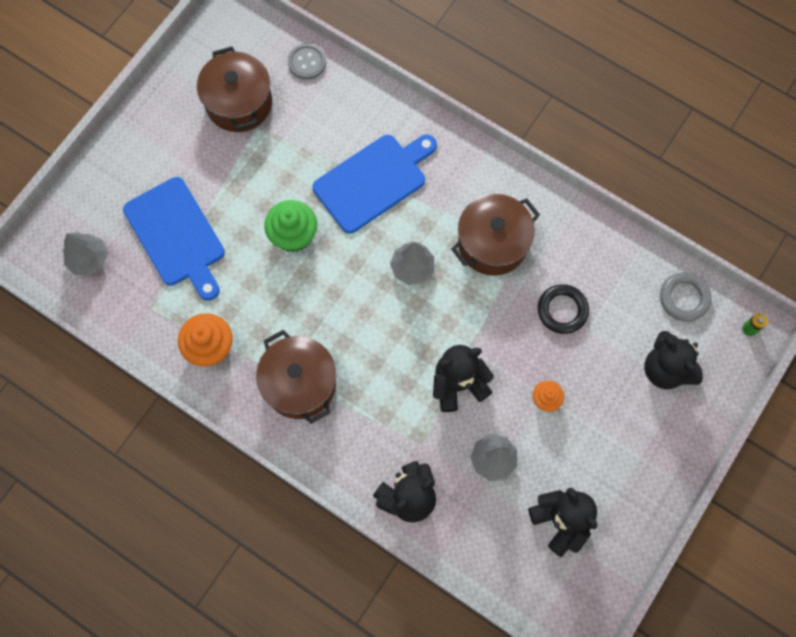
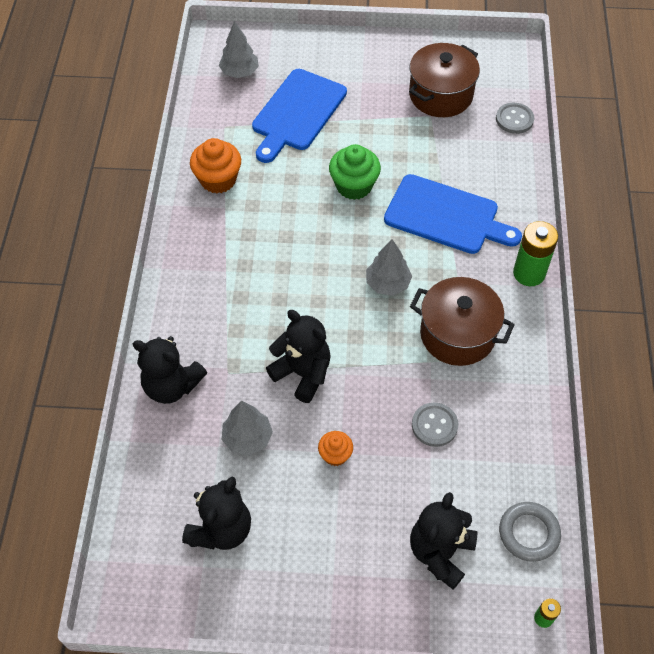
camera: 60 degrees right, 15 degrees down
(300, 384) = (225, 255): brown pot -> none
(469, 154) = (529, 273): none -> green battery
(562, 310) = (434, 425): black ring -> grey button

